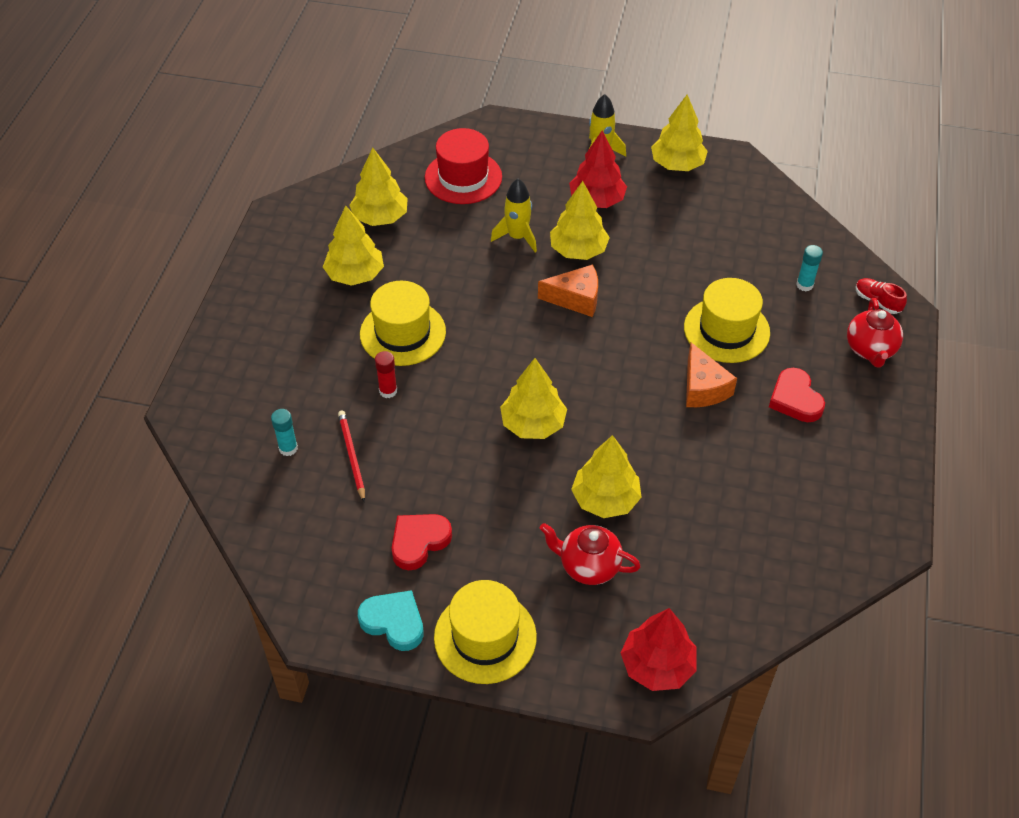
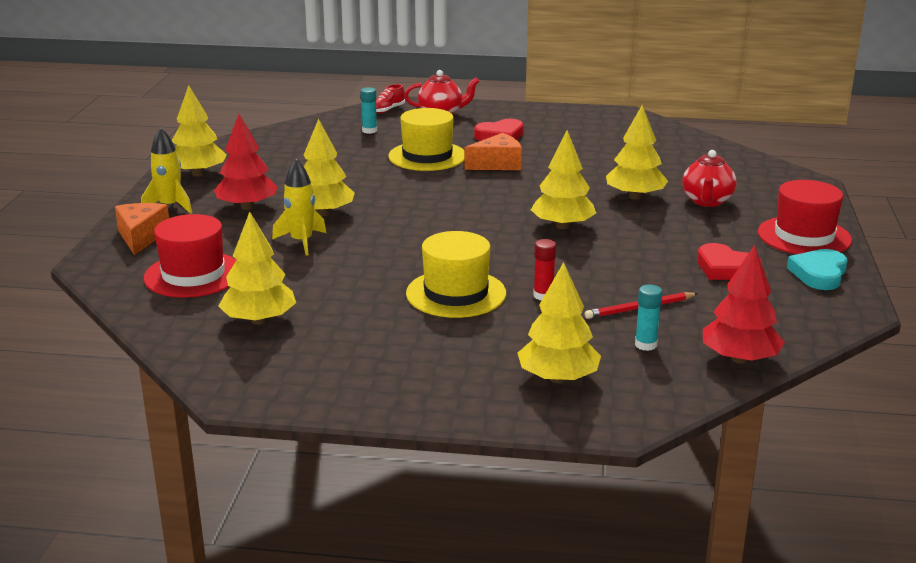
camera: 95 degrees left, 25 degrees down
(355, 274) = (363, 328): yellow tree -> yellow tree (558, 378)
(485, 637) = (804, 236): yellow hat -> red hat
(575, 299) = (394, 213): orange cheese -> orange cheese (141, 237)
(657, 666) = (781, 178): red tree -> red tree (739, 359)

